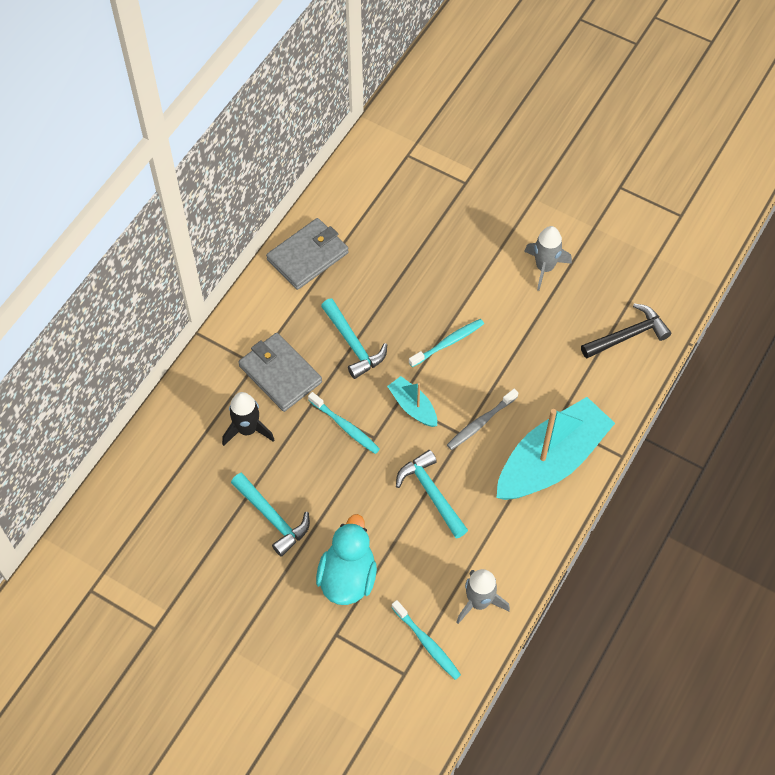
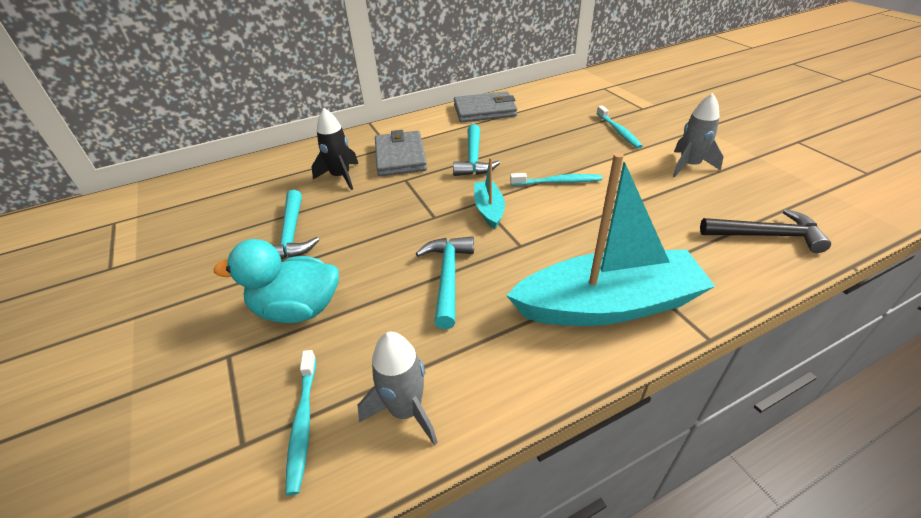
camera: 35 degrees right, 20 degrees down
(345, 426) = (417, 201): turquoise toothbrush -> turquoise toothbrush (618, 131)
(348, 577) = (297, 309): turquoise duck -> turquoise duck turned 135 degrees counterclockwise
(480, 423) = (546, 243): grey toothbrush -> none

